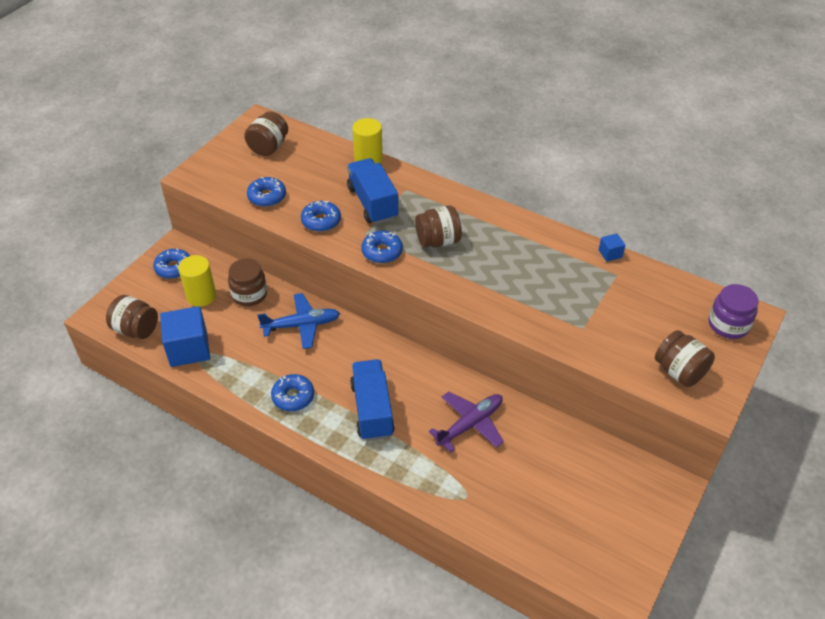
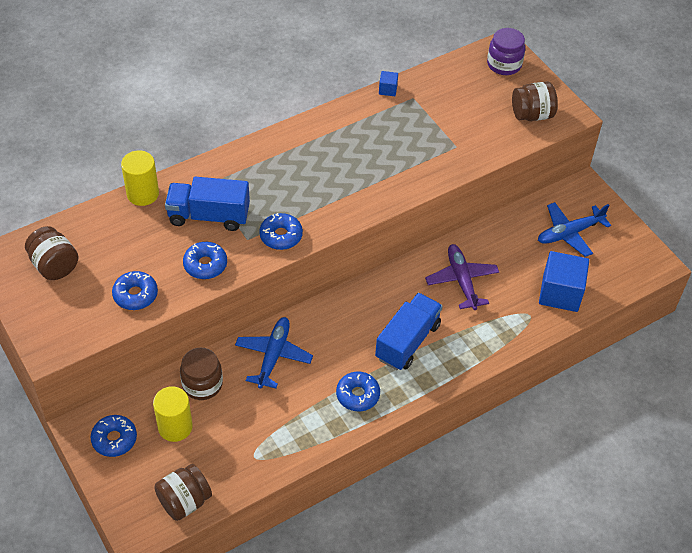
camera: 65 degrees left, 5 degrees up
(189, 349) = (243, 461): blue cube -> blue cube (560, 293)
(372, 410) = (407, 341): blue truck -> blue truck turned 105 degrees clockwise
(438, 241) = (295, 191): brown jar -> none
(599, 494) = (569, 233): none -> blue plane

